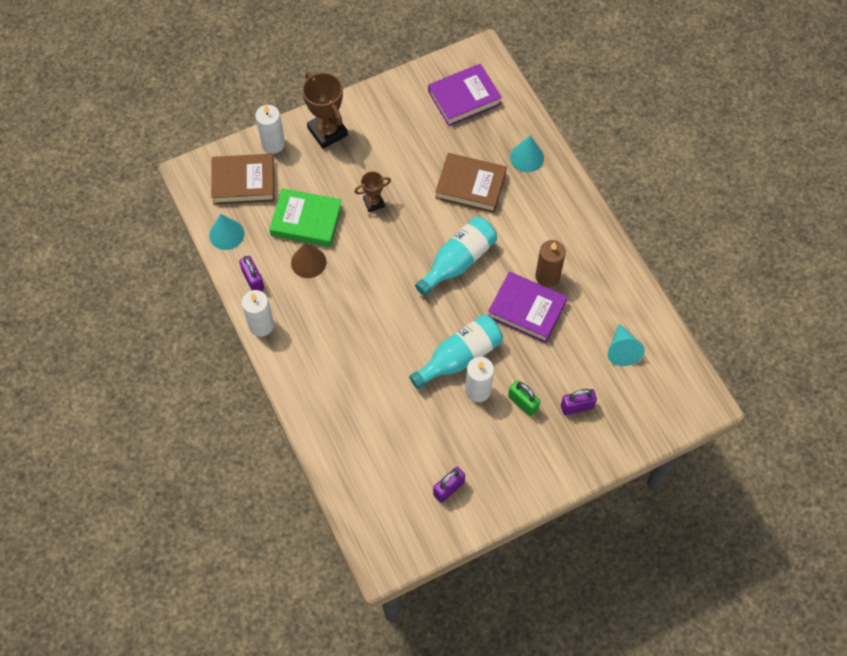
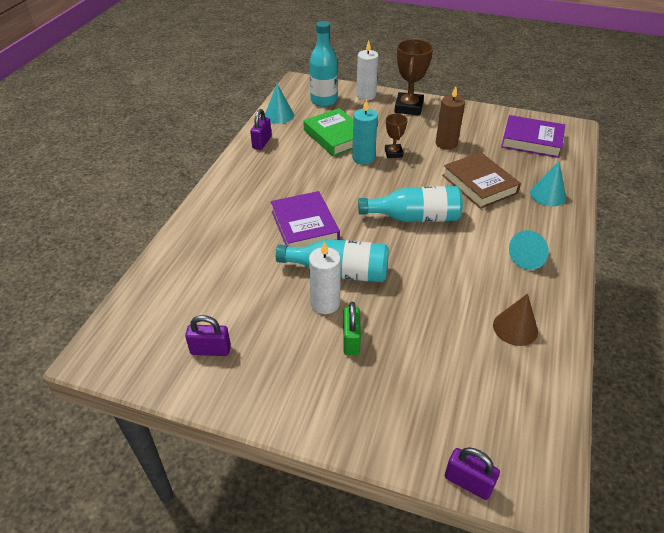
camera: 45 degrees right, 20 degrees down
(243, 182) = (323, 101): brown book -> turquoise bottle
(261, 325) = (233, 165): white candle -> none
(308, 262) = (308, 155): brown cone -> brown cone (515, 328)
(356, 228) = (363, 158): none -> turquoise candle
(373, 203) = (393, 153): brown trophy -> brown trophy turned 60 degrees clockwise
(526, 309) = (435, 281): purple book -> purple book (304, 226)
(547, 276) = (480, 272): brown candle -> brown candle (446, 144)
(577, 407) = (397, 382): purple padlock -> purple padlock (468, 482)
(622, 350) = (495, 373): turquoise cone -> turquoise cone (529, 257)

